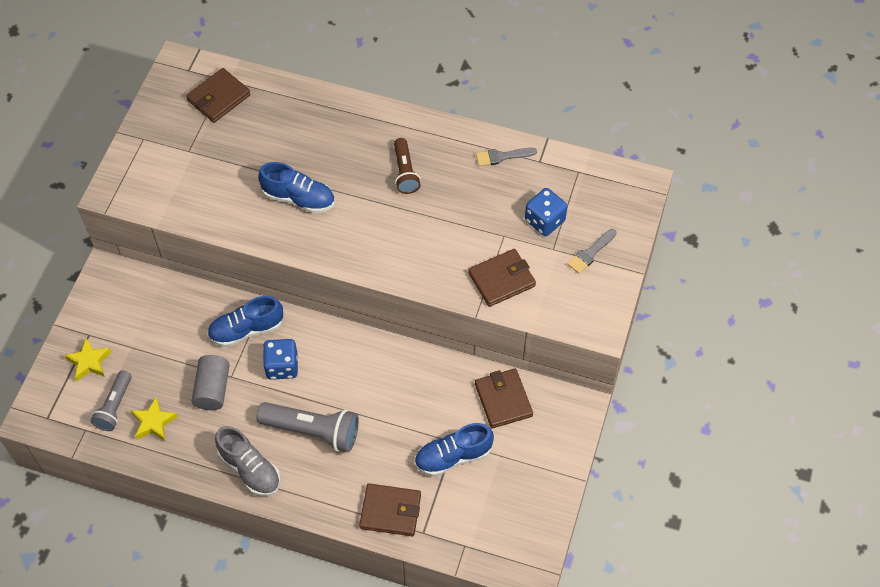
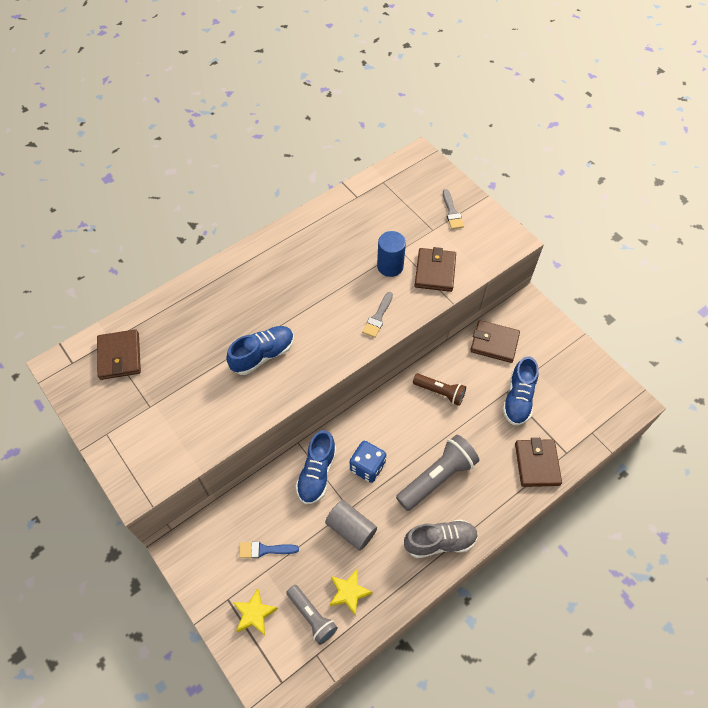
camera: 55 degrees left, 0 degrees up
(148, 334) = (264, 550): none -> blue brush
(390, 511) = (537, 464): brown wallet -> brown wallet turned 45 degrees counterclockwise
(405, 172) = (299, 276): brown flashlight -> brown flashlight (440, 392)
(477, 238) = (390, 266): none -> blue cylinder
(502, 156) = (335, 214): grey brush -> grey brush (378, 317)
(544, 221) = (407, 221): blue dice -> none

